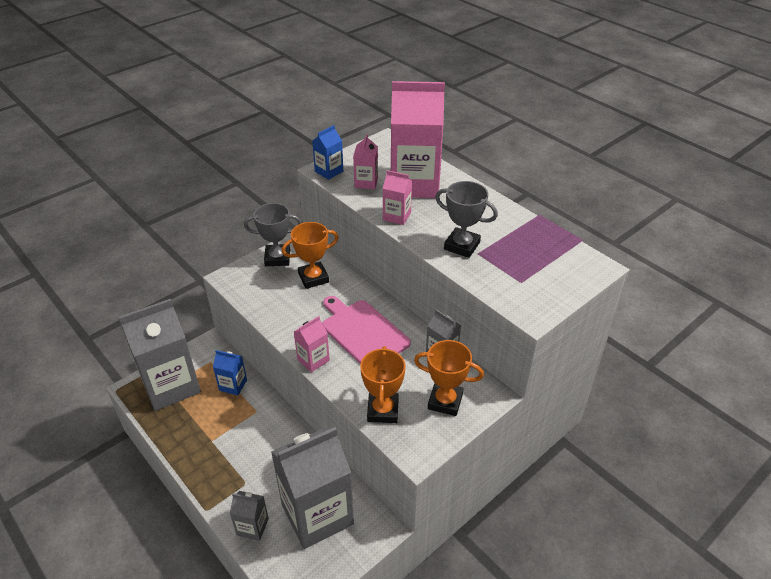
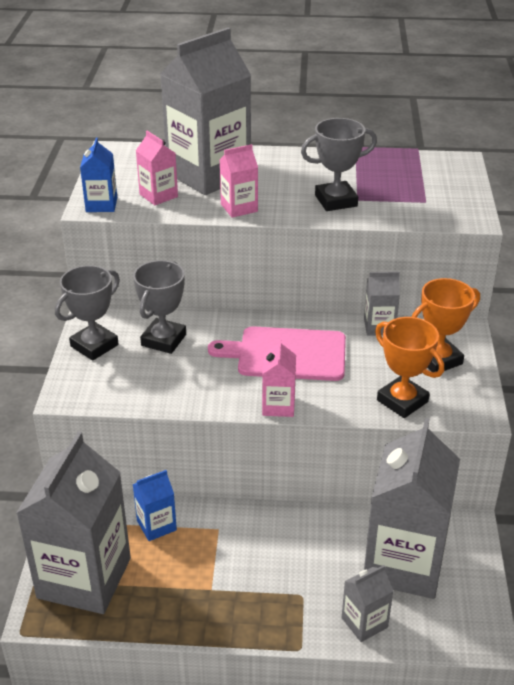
camera: 45 degrees left, 5 degrees down
(313, 278) = (163, 340): orange trophy -> grey trophy
(414, 184) = (209, 174): pink carton -> grey carton

